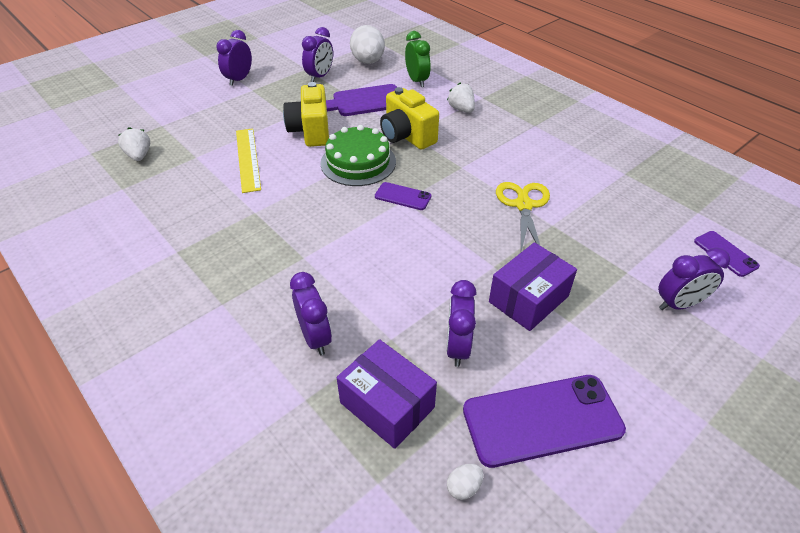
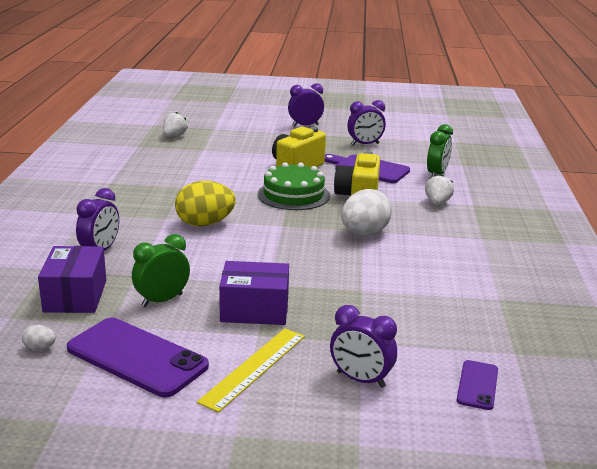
camera: 45 degrees right, 20 degrees down
(248, 159) = (229, 163): yellow ruler -> yellow ruler (254, 368)
(346, 240) = (205, 224): none -> yellow egg
(368, 62) = (420, 150): white egg -> white egg (364, 233)
(403, 196) = (285, 223): purple phone -> none
(457, 347) = (162, 300): purple clock -> green clock
(523, 205) = (363, 270): yellow scissors -> none

